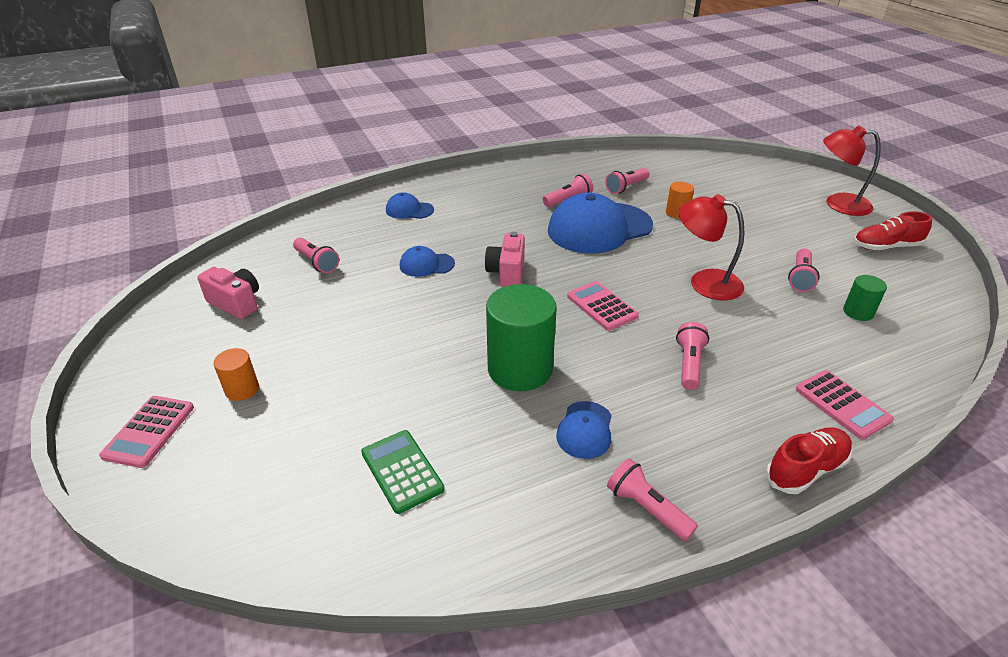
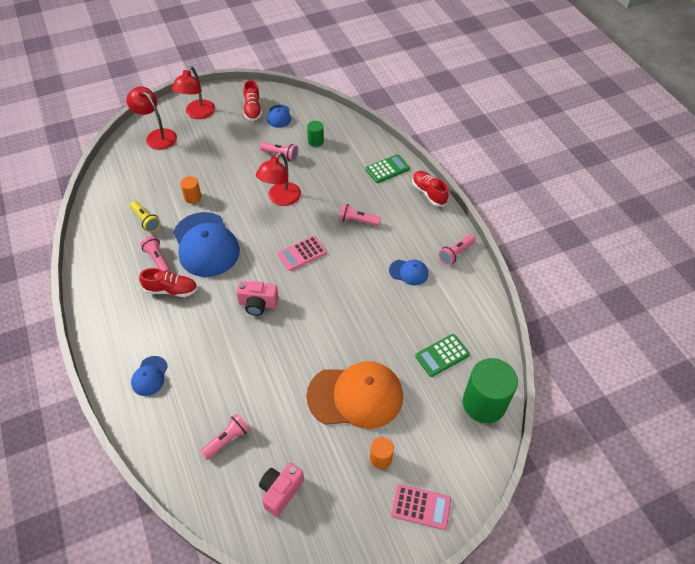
camera: 90 degrees left, 15 degrees up
(347, 364) = (355, 396): none -> orange cap
(426, 265) = (241, 356): blue cap -> blue cap (279, 116)
(520, 369) = (361, 299): green cylinder -> green cylinder (484, 403)
(525, 212) = (171, 290): none -> red shoe
(626, 187) = (146, 221): pink flashlight -> yellow flashlight
(773, 180) = (157, 136): none -> red lamp
(842, 405) = (387, 169): pink calculator -> green calculator

